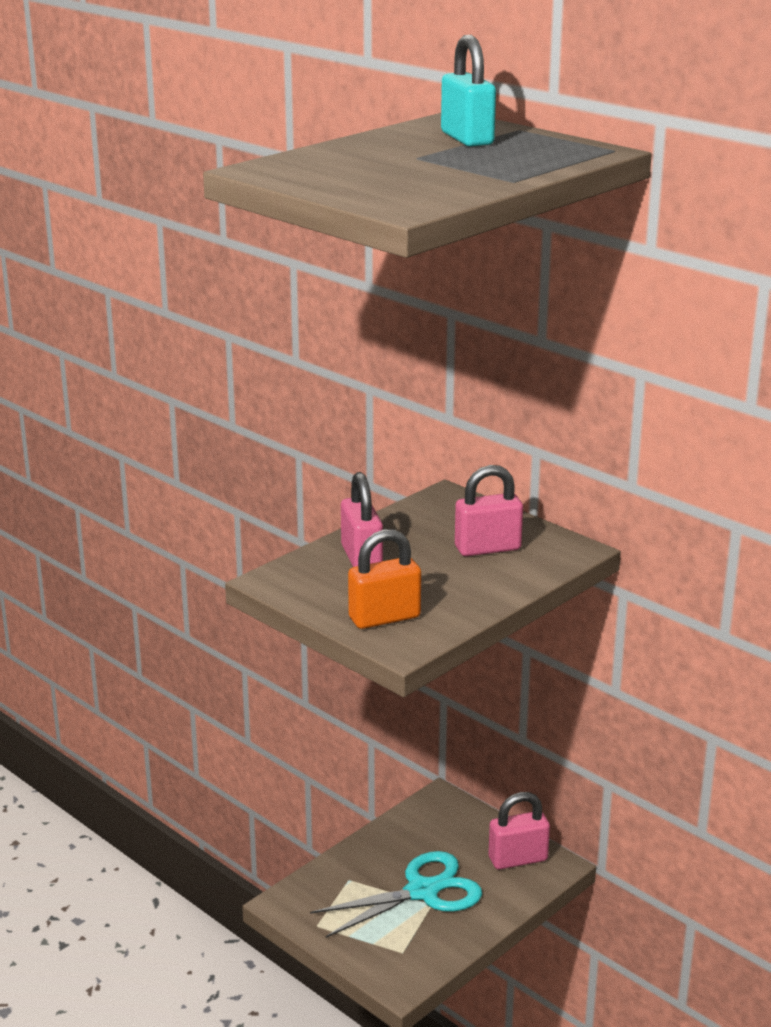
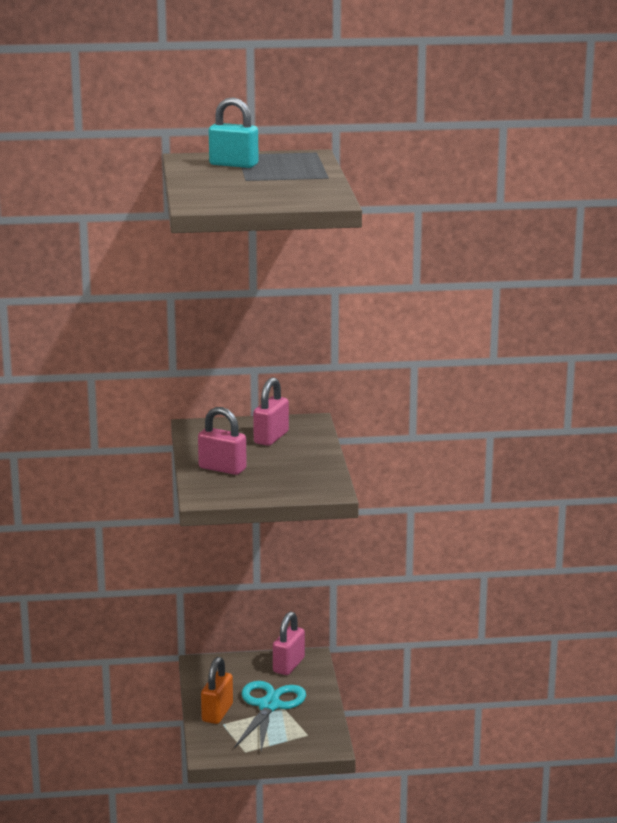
camera: 50 degrees left, 5 degrees down
(384, 618) = (296, 485): orange padlock -> orange padlock (217, 713)

